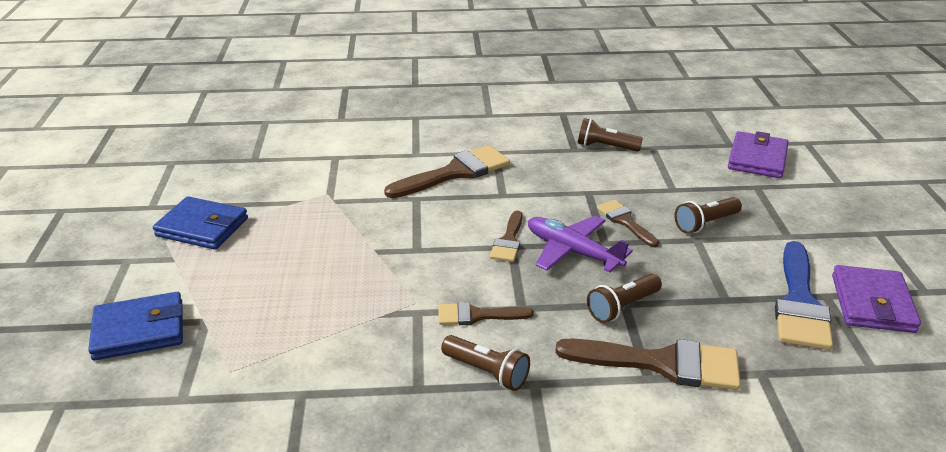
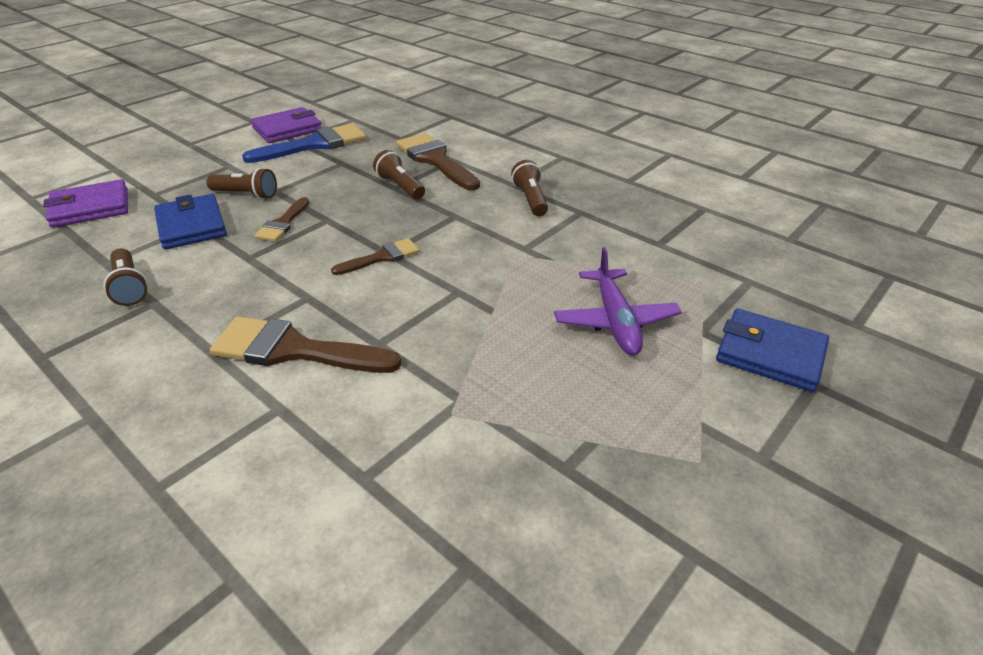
camera: 135 degrees left, 5 degrees up
(202, 227) = (641, 455): blue wallet -> blue wallet (192, 226)
(477, 315) = (490, 226): brown brush -> none
(572, 251) = (358, 226): purple plane -> purple plane (615, 321)
(622, 307) = (400, 186): brown flashlight -> brown flashlight turned 135 degrees counterclockwise

